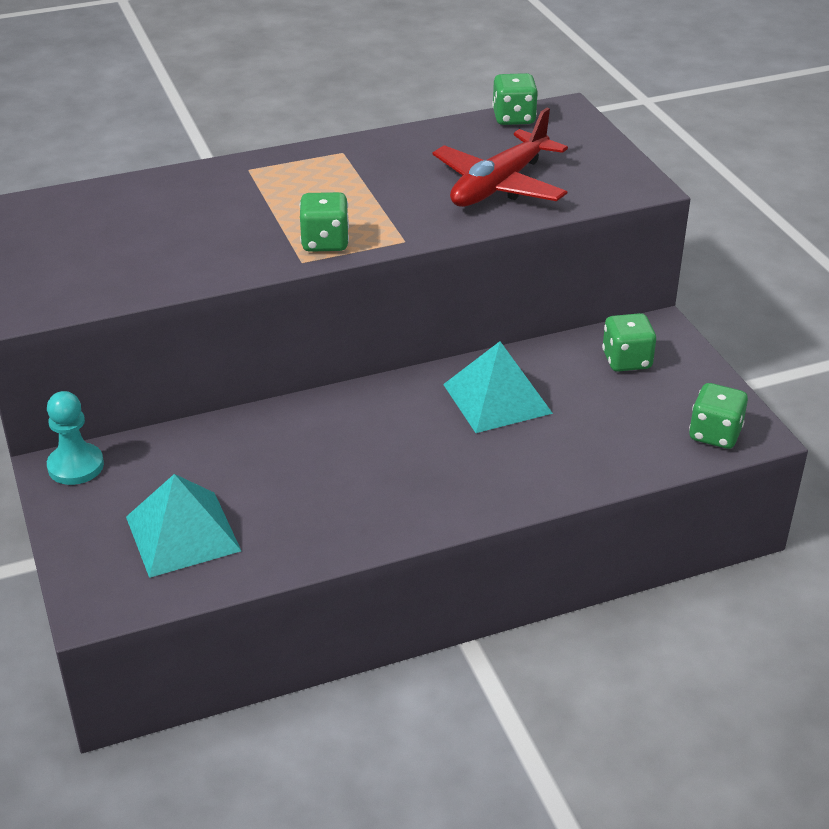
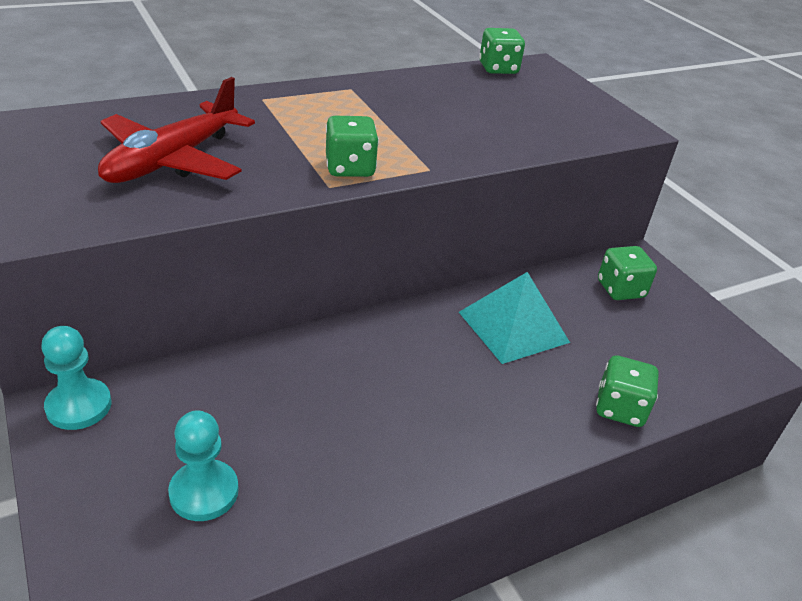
camera: 10 degrees left, 0 degrees up
(182, 533) = (204, 492): turquoise pyramid -> turquoise pawn
(499, 186) = (504, 123): red plane -> red plane (172, 160)
(715, 434) = (726, 364): green dice -> green dice (620, 408)

